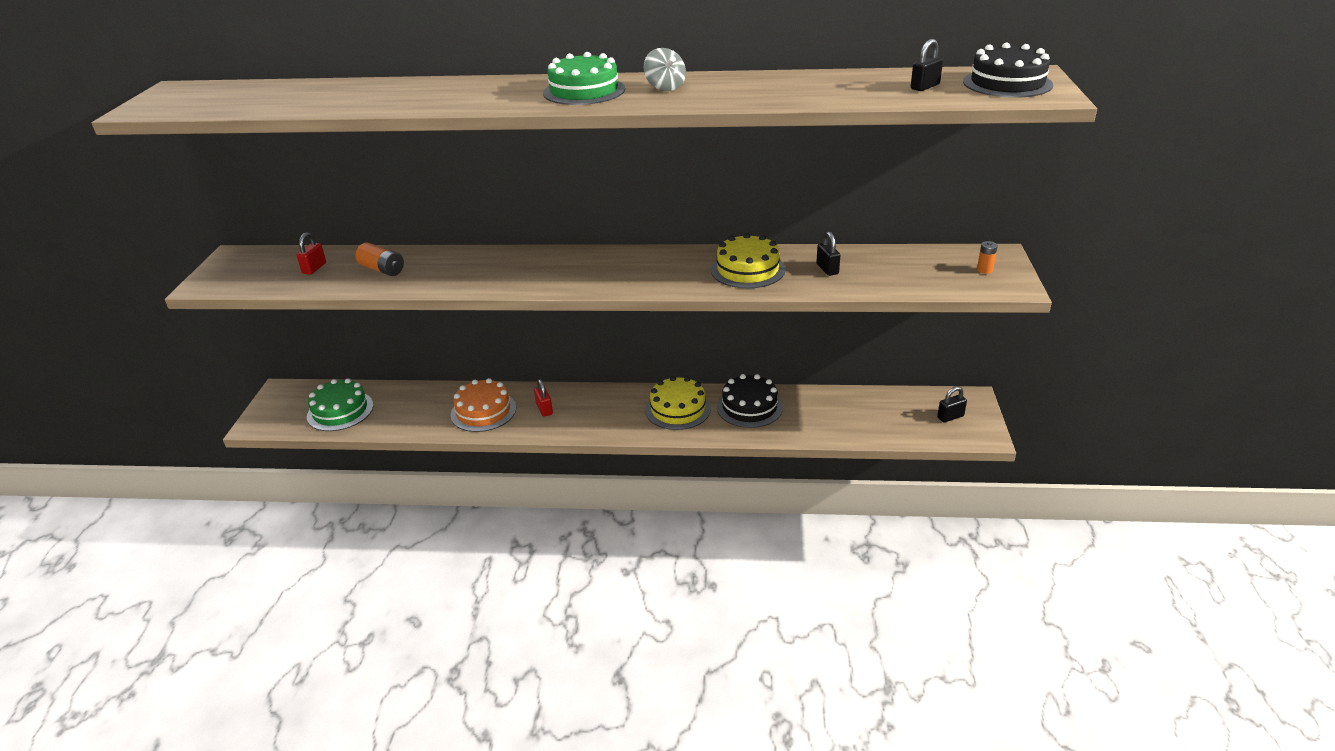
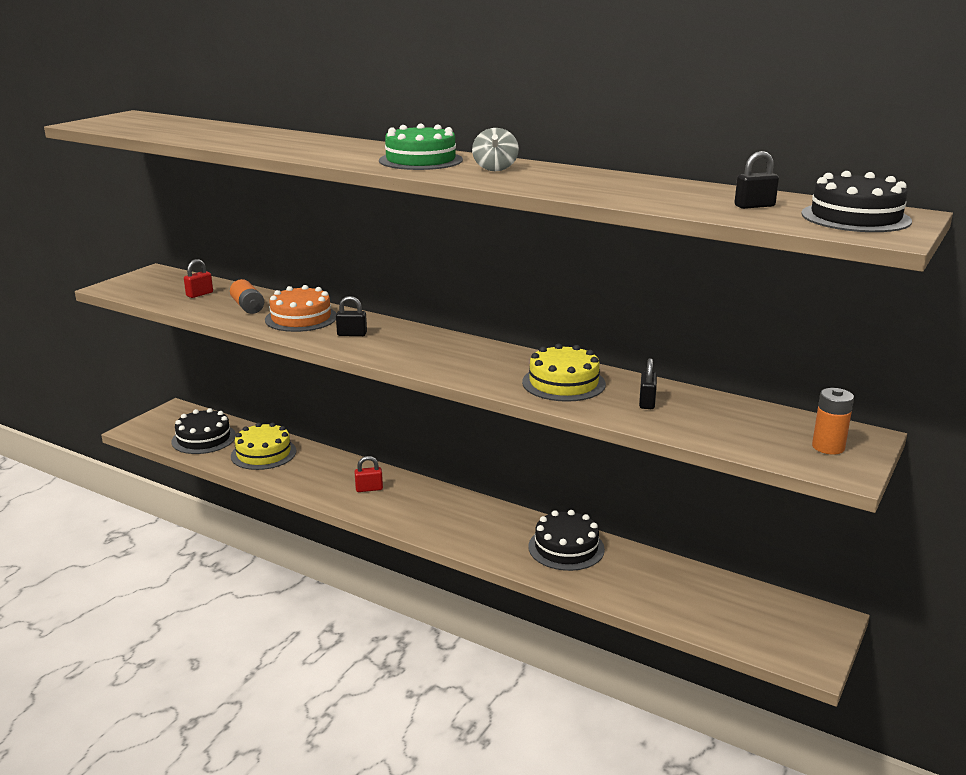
camera: 25 degrees right, 10 degrees down
(340, 411) = (204, 438): green cake -> black cake
(483, 411) = (315, 474): orange cake -> orange cake (301, 318)
(544, 409) = (369, 489): red padlock -> red padlock turned 75 degrees clockwise
(678, 409) = (492, 527): yellow cake -> yellow cake (263, 453)
(950, 417) = (787, 630): black padlock -> black padlock (352, 334)
(984, 270) = (828, 447): orange battery -> orange battery, size x1.63

